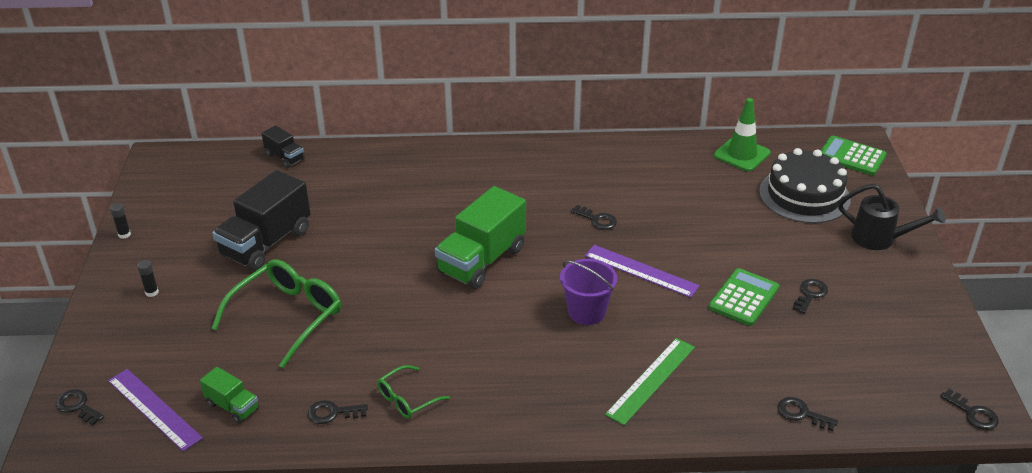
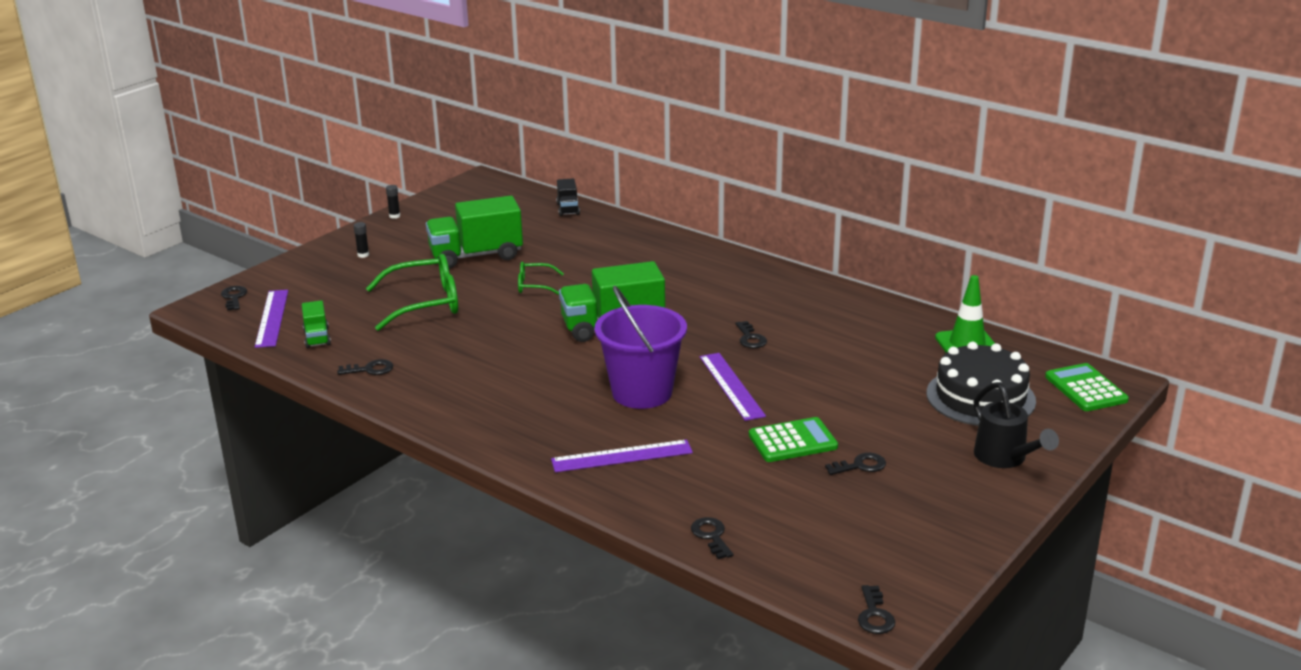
camera: 40 degrees right, 10 degrees down
(266, 243) = (476, 256): black truck -> green truck
(332, 413) = (370, 369): black key -> black key turned 135 degrees clockwise
(407, 399) = (429, 384): green glasses -> green glasses (534, 286)
(586, 312) = (642, 392): purple bucket -> purple bucket, size x1.54
(651, 380) = (622, 456): green ruler -> purple ruler

